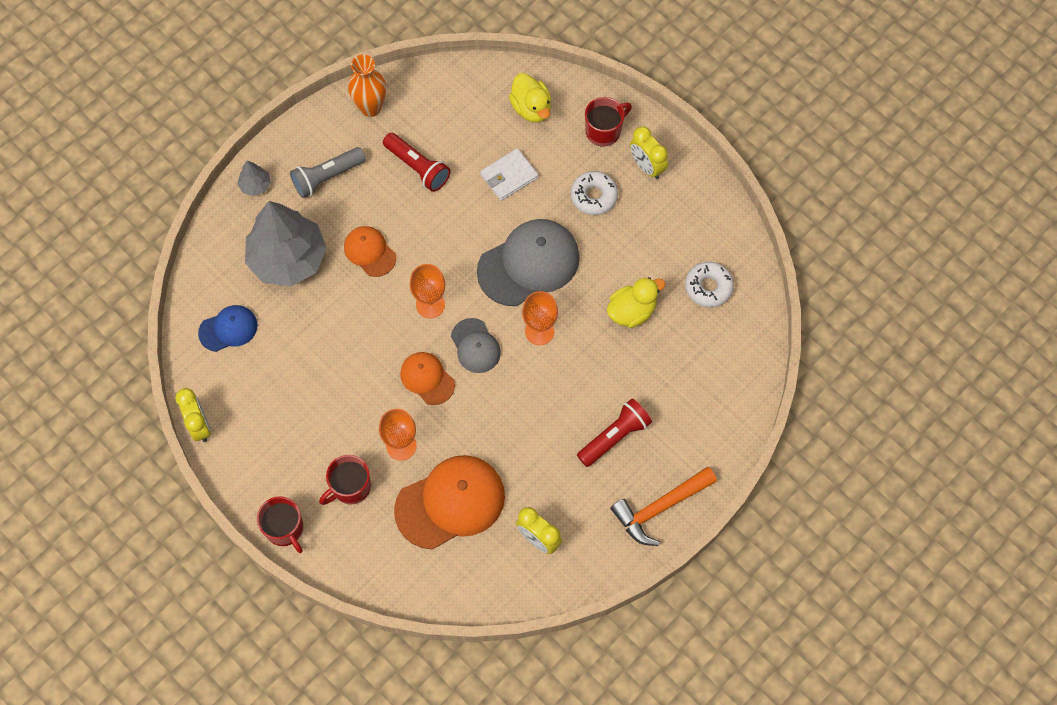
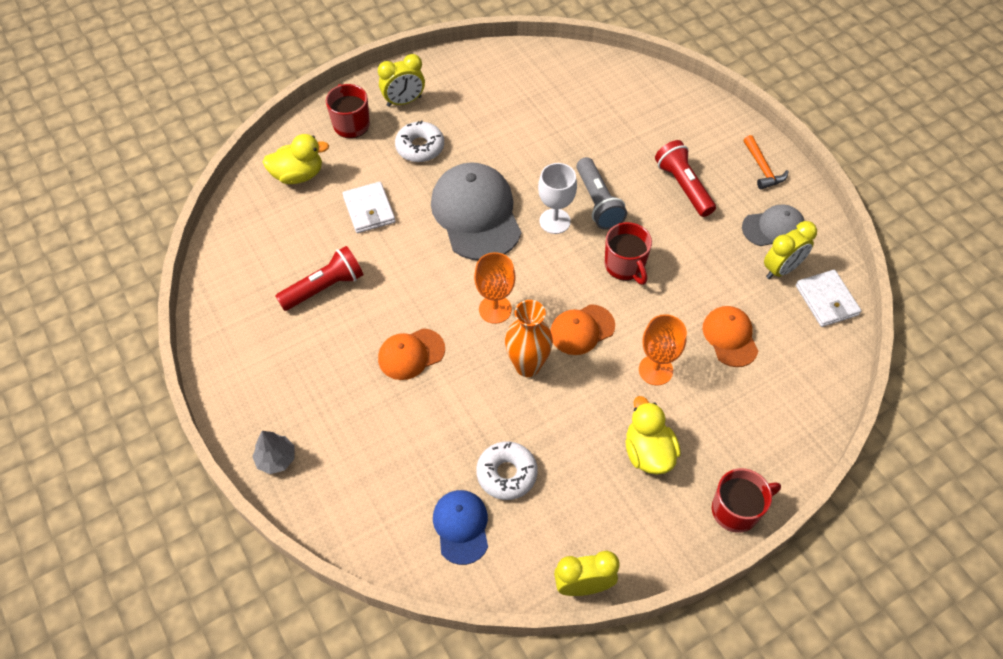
camera: 75 degrees left, 10 degrees down
(288, 258) = (389, 441): grey tree -> none
(327, 177) = (299, 379): grey flashlight -> grey flashlight (598, 202)
(350, 487) = (695, 430): red mug -> red mug (625, 266)
(370, 108) = (228, 317): orange vase -> orange vase (527, 366)
(450, 503) = (730, 337): orange cap -> orange cap, size x0.55
(475, 346) = (555, 278): grey cap -> grey cap (773, 228)
(513, 583) = (826, 300): none -> white wallet
(539, 331) = (555, 221): orange goblet -> white goblet
(632, 311) = (554, 145): yellow duck -> yellow duck (648, 452)
(660, 508) = (762, 168): orange hammer -> orange hammer, size x0.61
(708, 287) = (547, 86): white donut -> white donut (506, 474)

